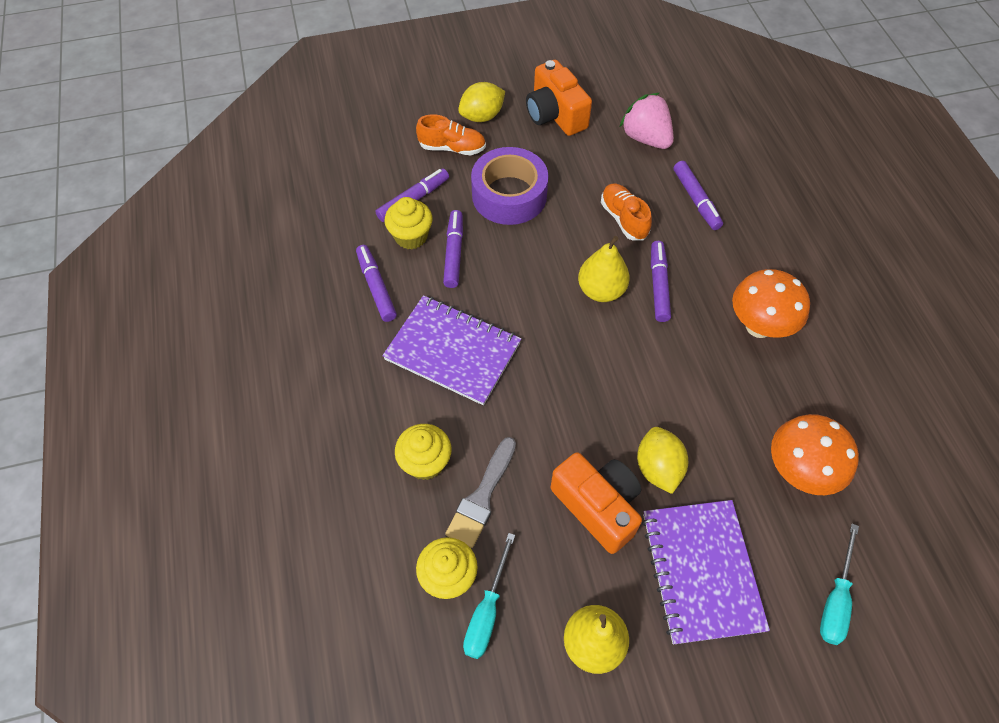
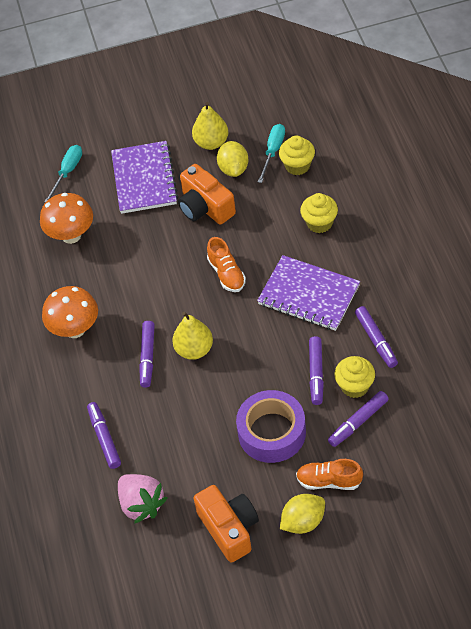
camera: 175 degrees left, 5 degrees down
(482, 497) = (280, 206): grey brush -> none
(623, 219) = (170, 415): orange shoe -> orange shoe (226, 273)
(658, 468) = (164, 231): yellow lemon -> yellow lemon (233, 168)

